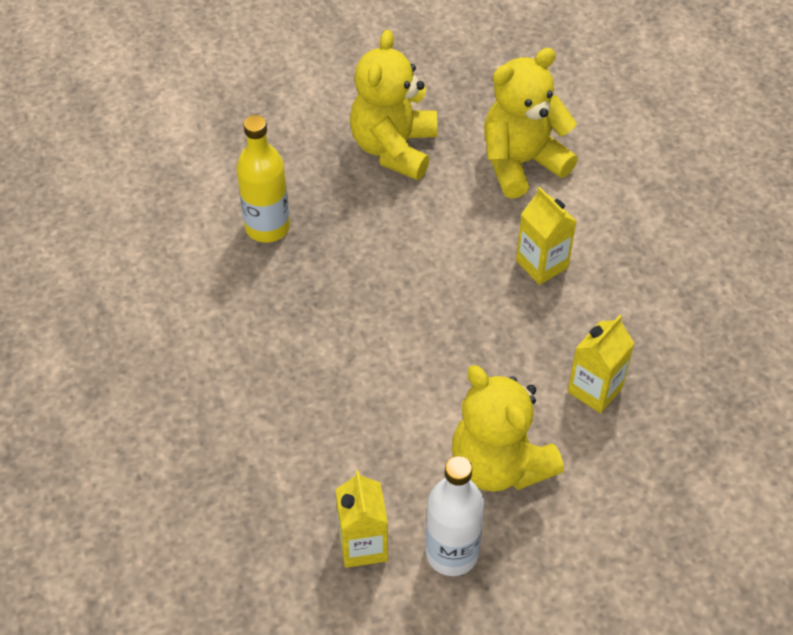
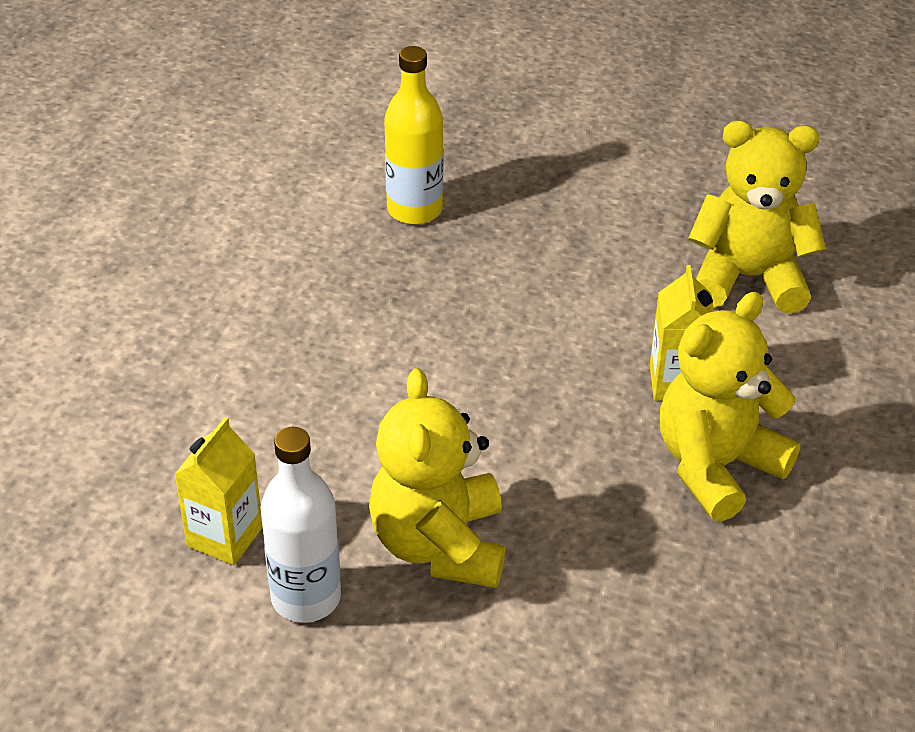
camera: 35 degrees right, 10 degrees down
(394, 148) = (616, 201): yellow teddy bear -> yellow teddy bear (716, 466)
(595, 389) = (619, 533): yellow carton -> none

